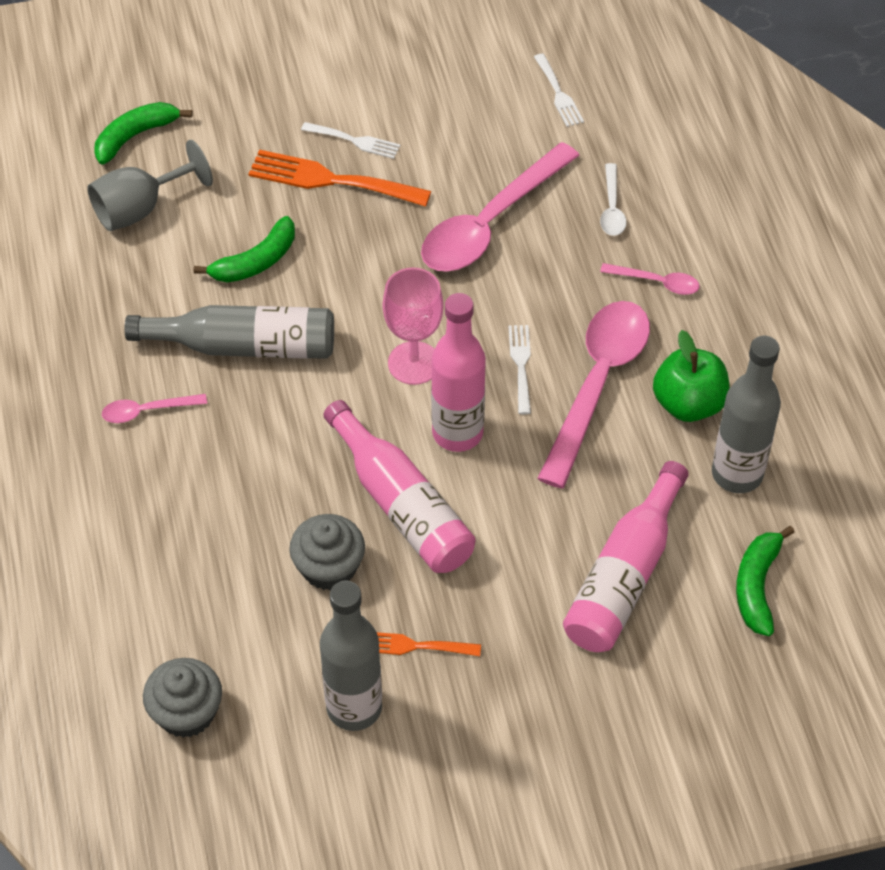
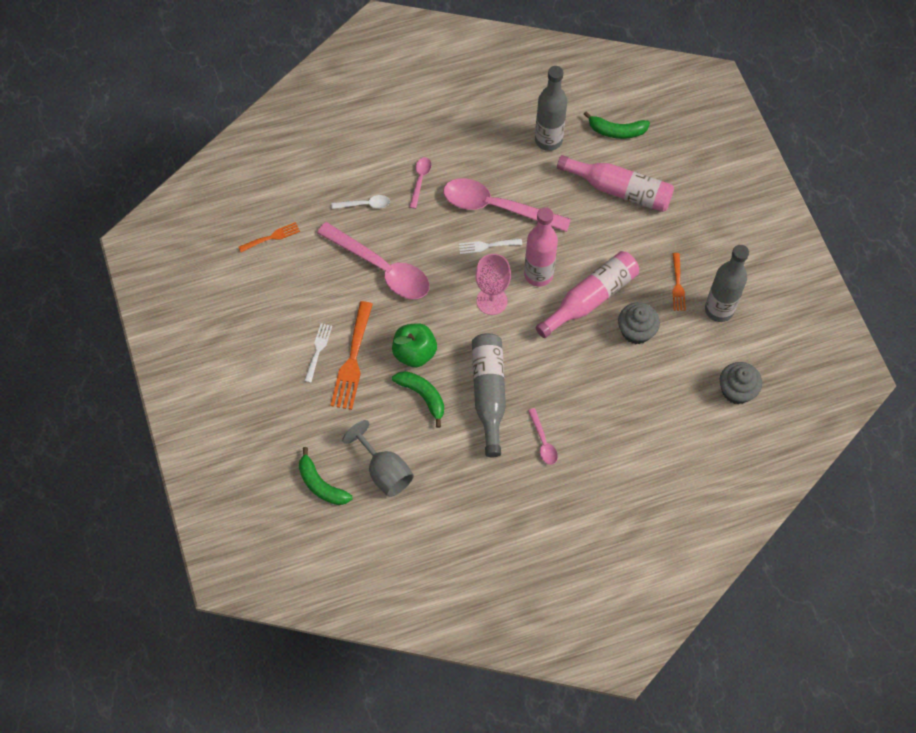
camera: 95 degrees left, 10 degrees up
(558, 94) = (272, 237): white fork -> orange fork
(688, 404) = (505, 163): green apple -> green apple (414, 353)

